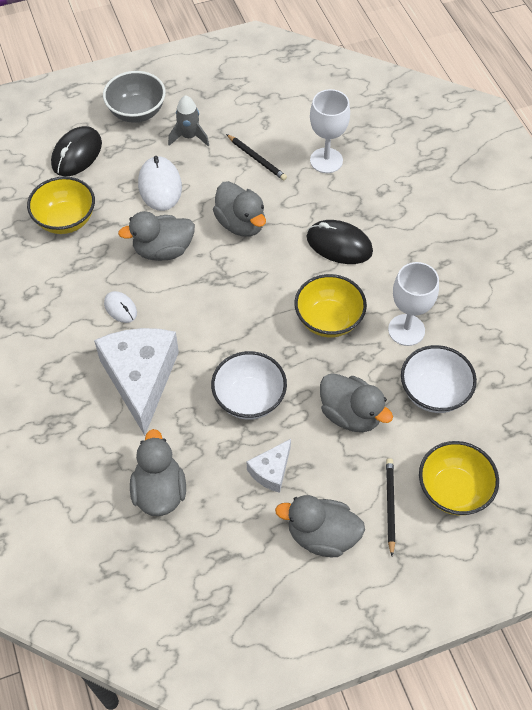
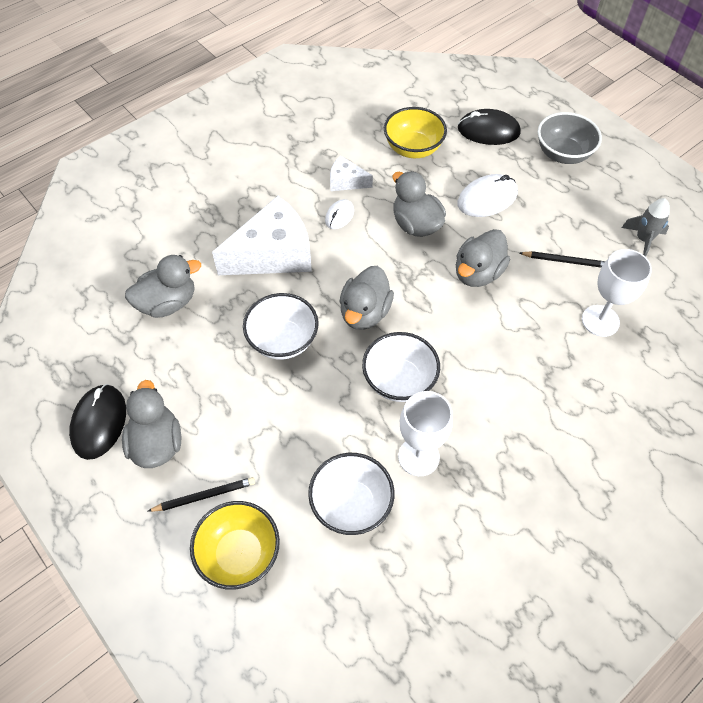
camera: 70 degrees right, 0 degrees up
(189, 136) = (559, 200): grey rocket -> grey rocket (643, 239)
(256, 159) = (565, 261): black pencil -> black pencil turned 105 degrees counterclockwise
(271, 471) = (212, 381): white cheese -> white cheese (346, 181)
(328, 320) = (399, 380): yellow bowl -> white bowl
(339, 244) = (497, 363): black mouse -> black mouse (99, 423)
(350, 414) = (296, 431): grey duck -> grey duck (364, 313)

